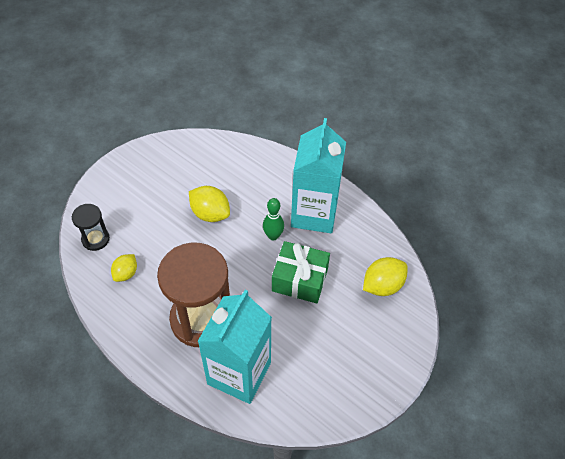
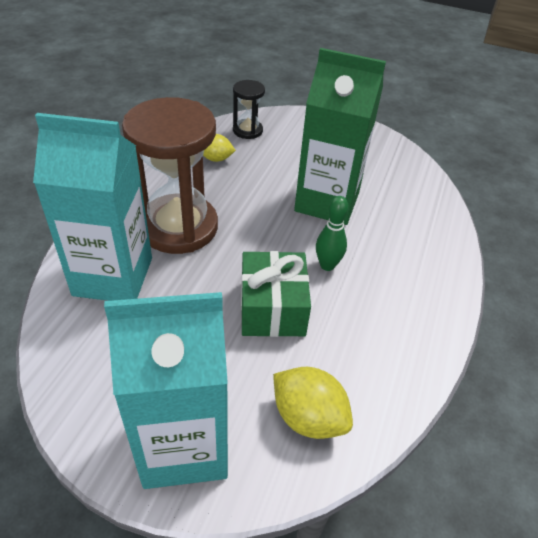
camera: 70 degrees right, 10 degrees down
(210, 213) = (327, 202): yellow lemon -> green carton
(314, 213) = (389, 301): turquoise carton -> turquoise carton (184, 444)

